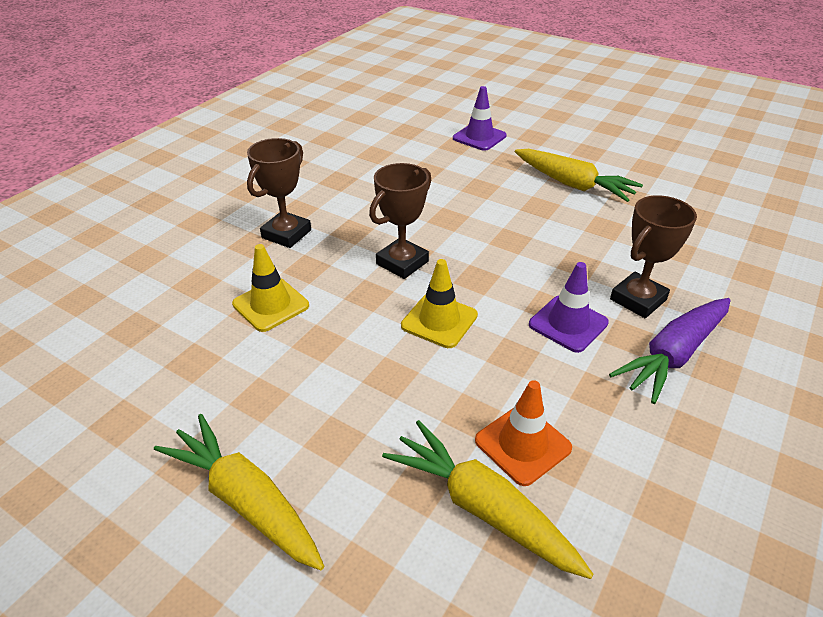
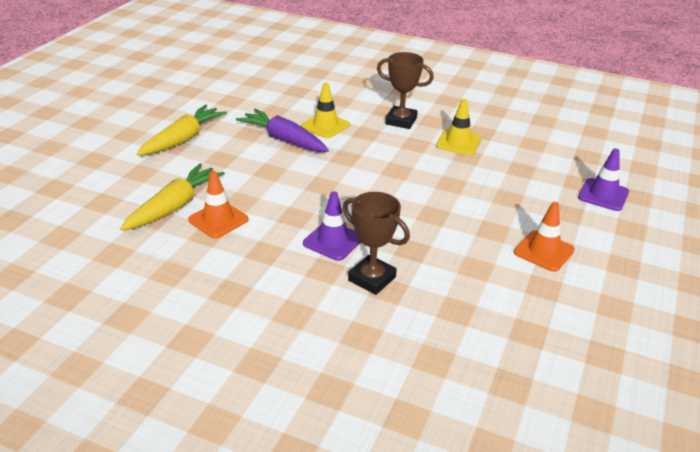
camera: 80 degrees right, 5 degrees down
(402, 263) = (384, 167): brown trophy -> none
(439, 320) = (324, 185): yellow traffic cone -> yellow traffic cone (458, 142)
(573, 184) = (543, 251): yellow carrot -> orange traffic cone
(673, 355) = (306, 291): purple carrot -> purple carrot (283, 139)

